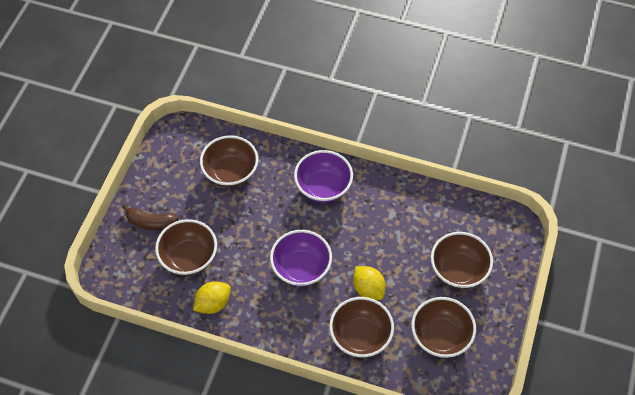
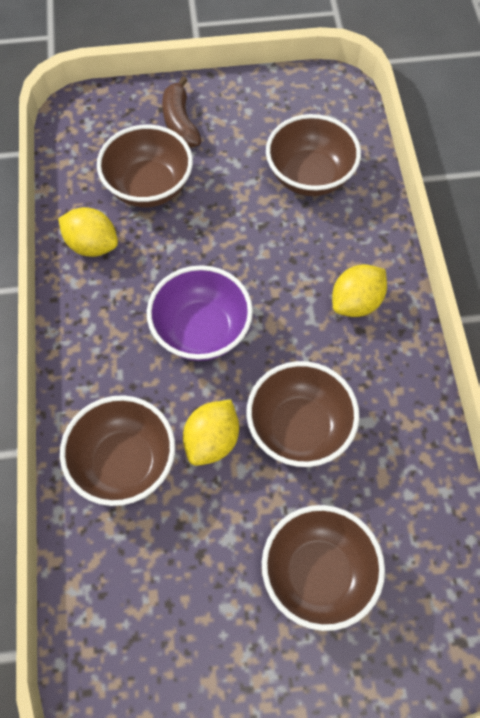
camera: 65 degrees right, 5 degrees up
(323, 187) = (356, 302): purple bowl -> yellow lemon
(440, 336) = (177, 593): brown bowl -> brown bowl (299, 428)

